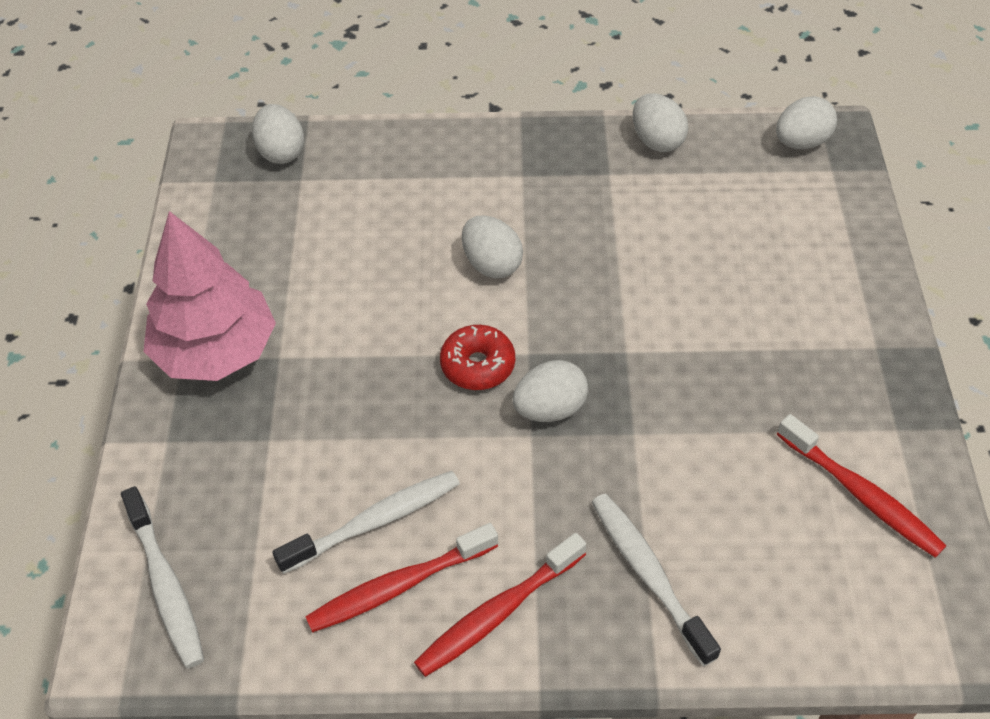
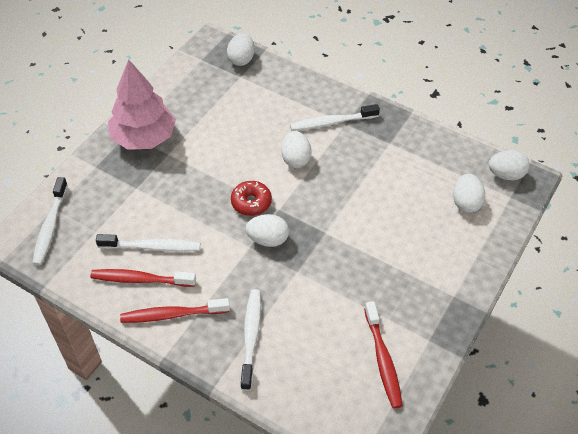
camera: 30 degrees right, 0 degrees up
(501, 183) = (331, 122): none -> white toothbrush
(657, 141) = (428, 138): white egg -> white egg (466, 202)

